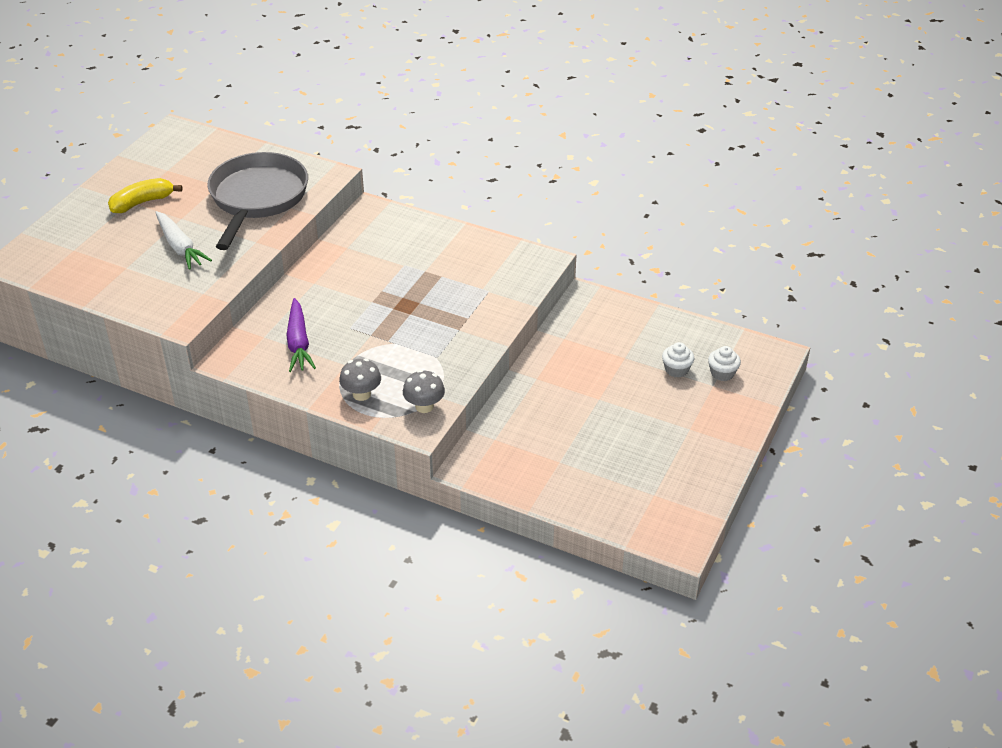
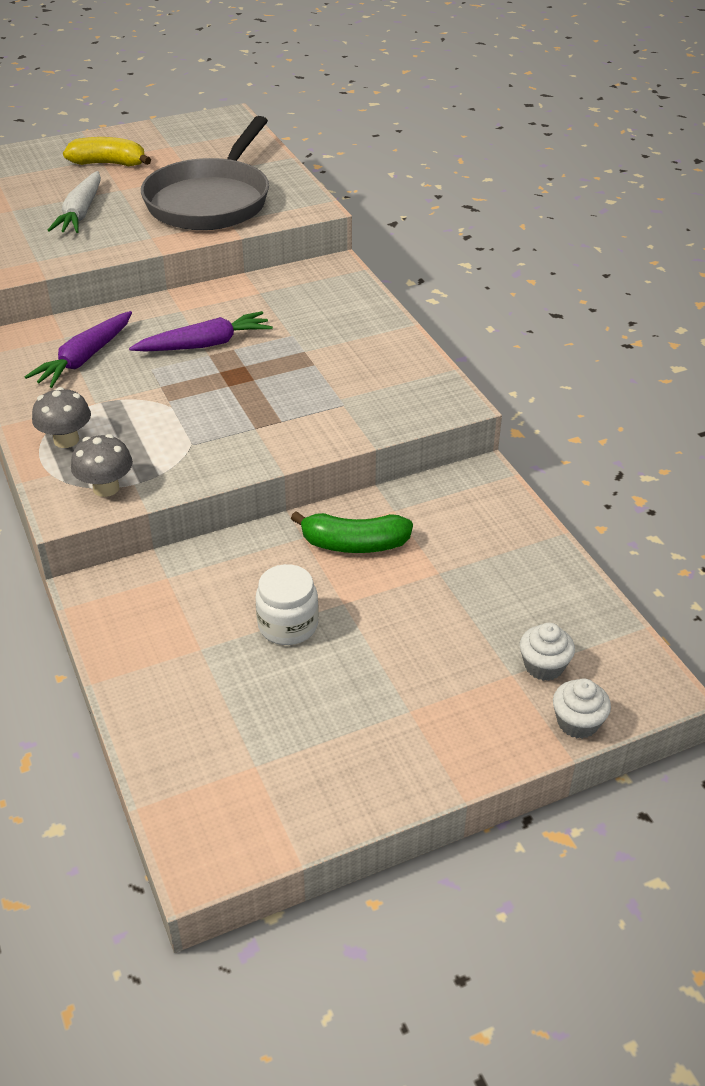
camera: 40 degrees right, 0 degrees up
(257, 198) = (211, 201): grey pan -> grey pan turned 150 degrees clockwise
(360, 296) = (205, 344): none -> purple carrot
(567, 367) = (354, 544): none -> green banana
(586, 425) = (288, 625): none -> white jar
(676, 370) = (486, 625): white cupcake -> white cupcake (577, 722)

